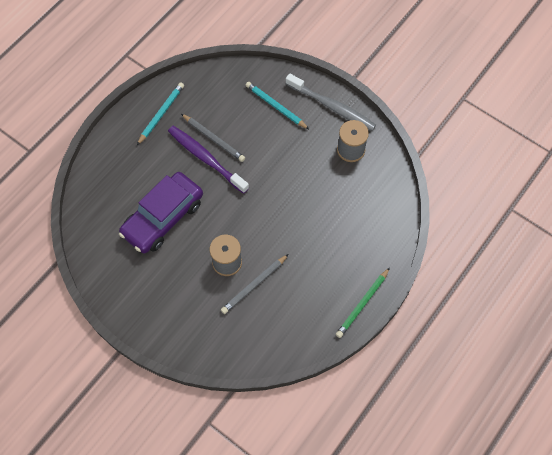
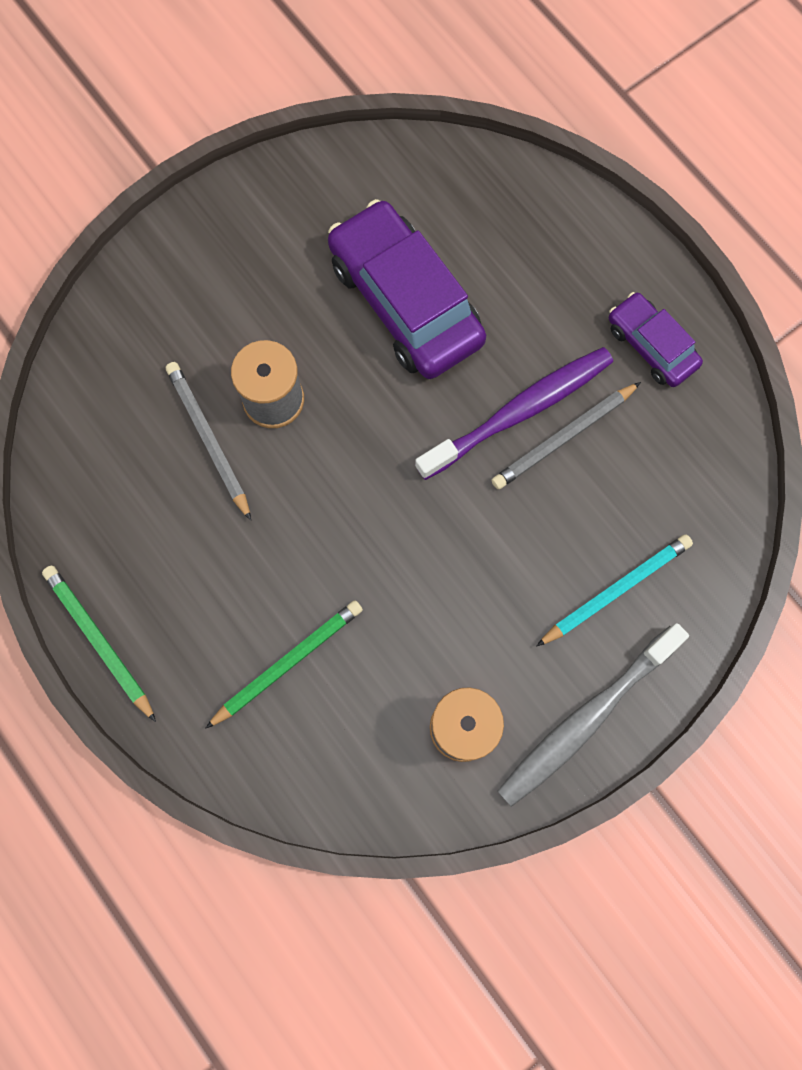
camera: 105 degrees right, 10 degrees up
(161, 114) = (651, 345): turquoise pencil -> purple car
(346, 223) = (288, 662): none -> green pencil

